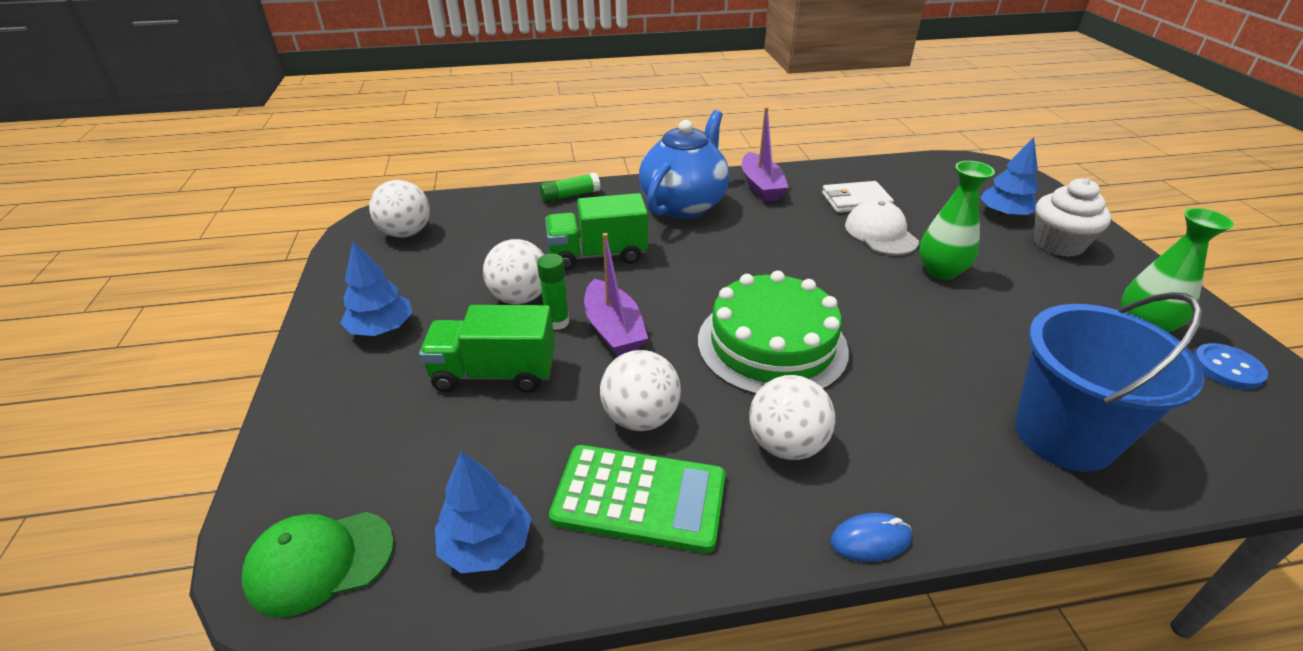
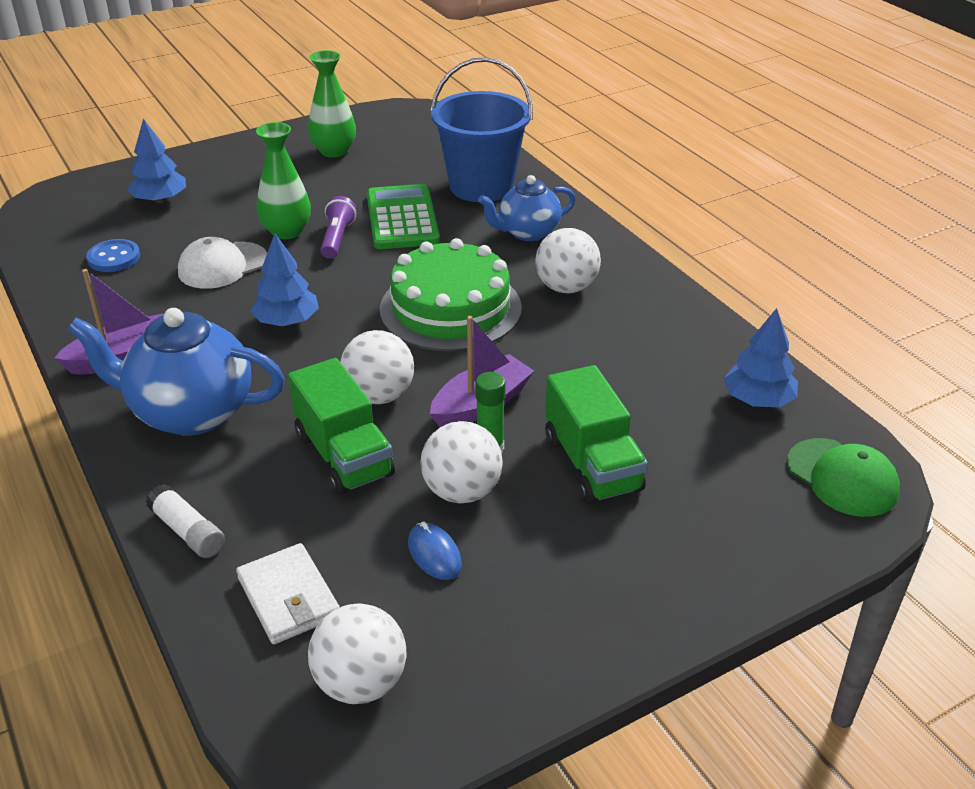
camera: 110 degrees left, 0 degrees up
(382, 329) = (581, 588): blue tree -> blue tree (287, 321)
(570, 196) = (187, 531): green glue stick -> white glue stick
(639, 498) = (664, 342): green calculator -> green calculator (402, 218)
(640, 418) = (587, 360): white ball -> white ball (379, 396)
(855, 200) = (148, 285): white wallet -> white wallet (288, 597)
(870, 540) = (624, 249): blue mouse -> blue mouse (434, 554)
(924, 298) = (337, 238): none -> purple flashlight
(928, 447) = (527, 232): none -> blue teapot
(1058, 244) = (214, 176): white cupcake -> none
(1227, 368) = (372, 129): blue button -> blue button (114, 258)

